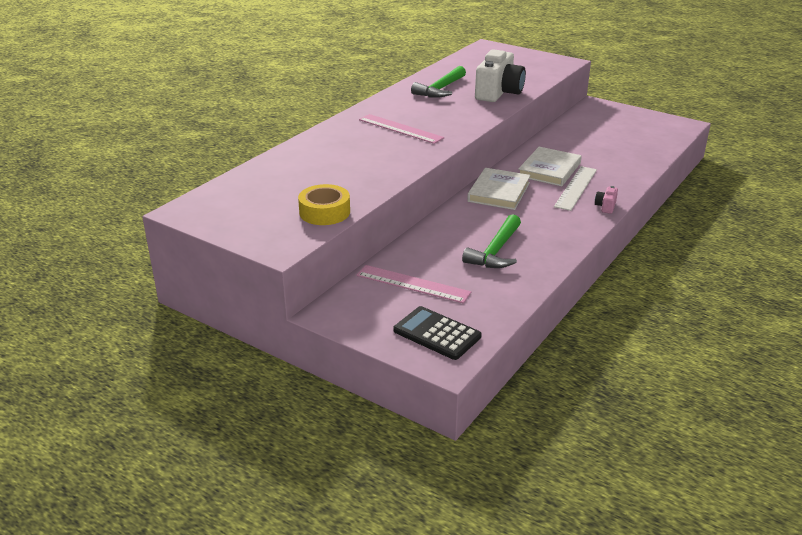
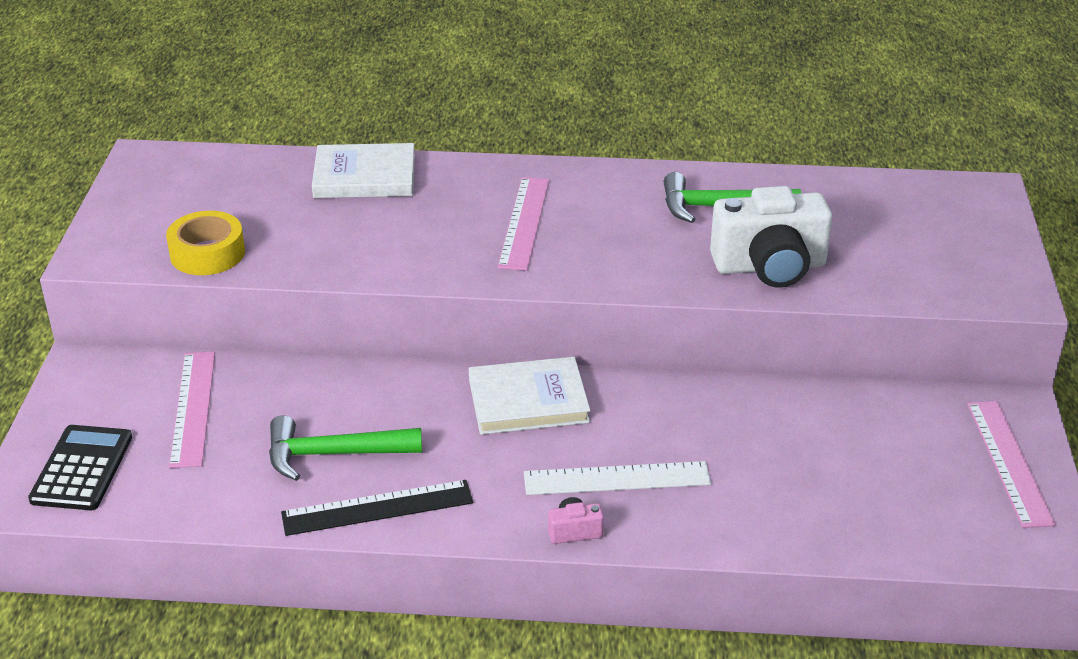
camera: 60 degrees right, 5 degrees up
(549, 169) = (660, 430): white book -> white book (364, 176)
(550, 249) = (377, 508): none -> black ruler
(627, 115) = (1009, 462): none -> pink ruler

